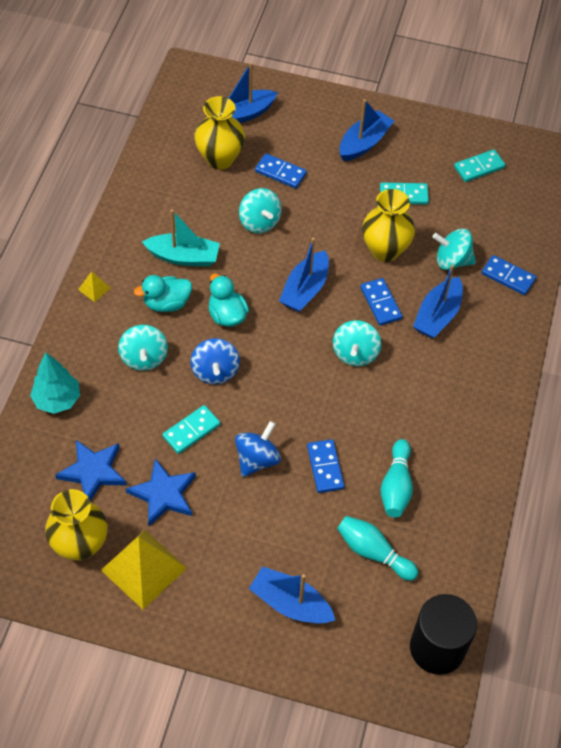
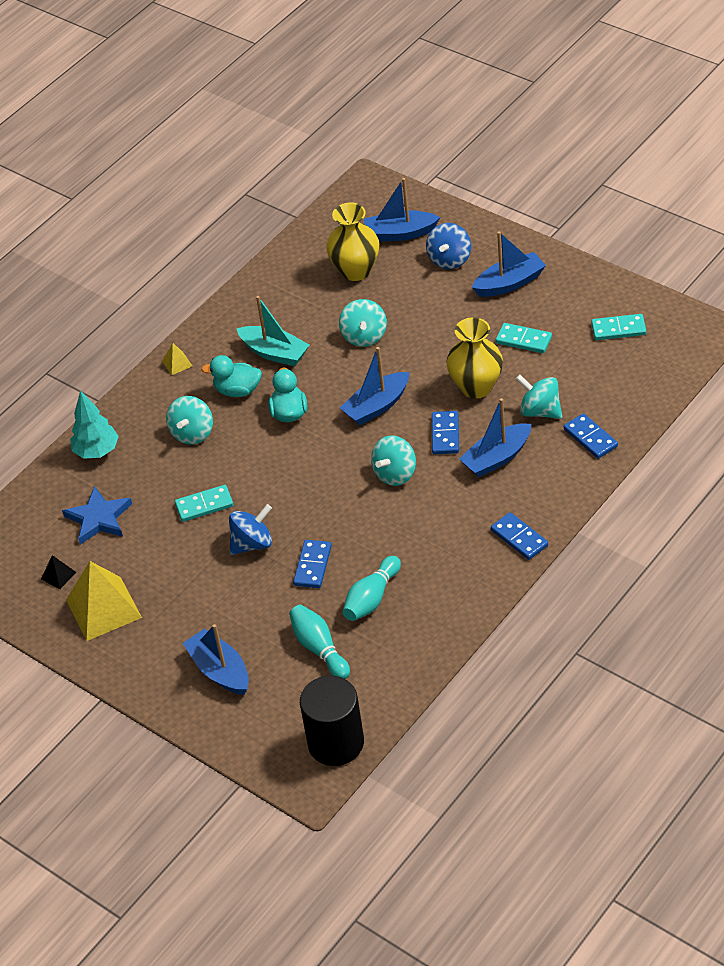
camera: 30 degrees right, 10 degrees down
(80, 545) = (58, 575): yellow vase -> black pyramid
(163, 494) = (152, 552): blue star -> none
(215, 371) = (252, 460): blue spinning top -> blue spinning top (449, 260)
(280, 172) = (409, 295): blue domino -> blue domino (519, 538)

